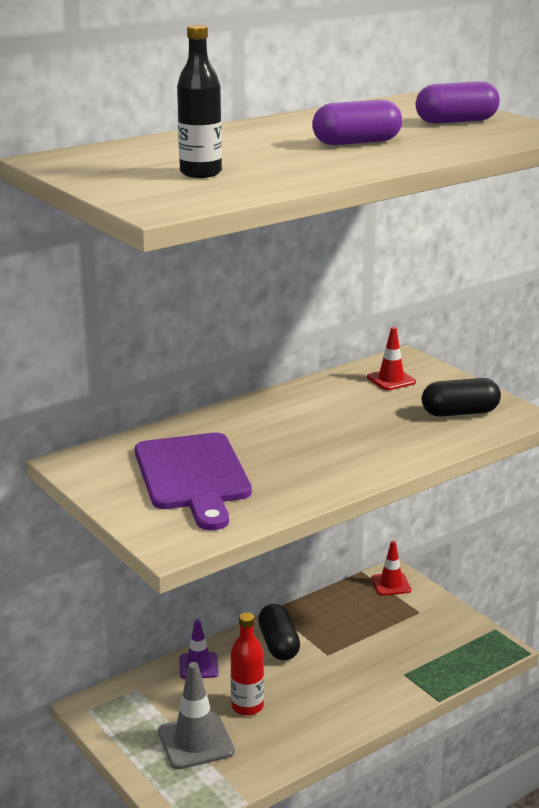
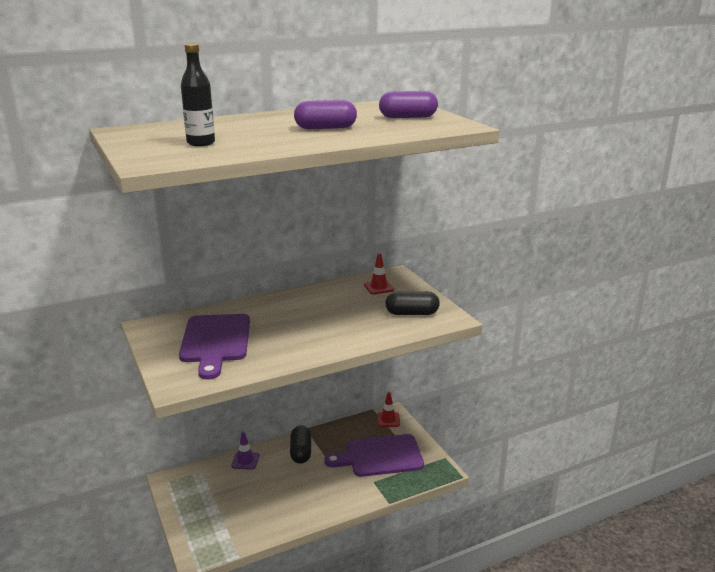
camera: 10 degrees right, 0 degrees up
(195, 741) = (223, 511): grey traffic cone -> none
(247, 706) = (265, 491): red bottle -> none
(400, 637) = (380, 456): none -> purple cutting board

